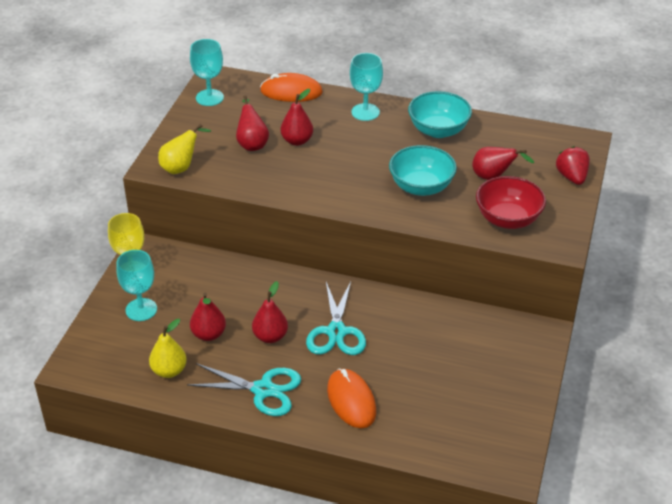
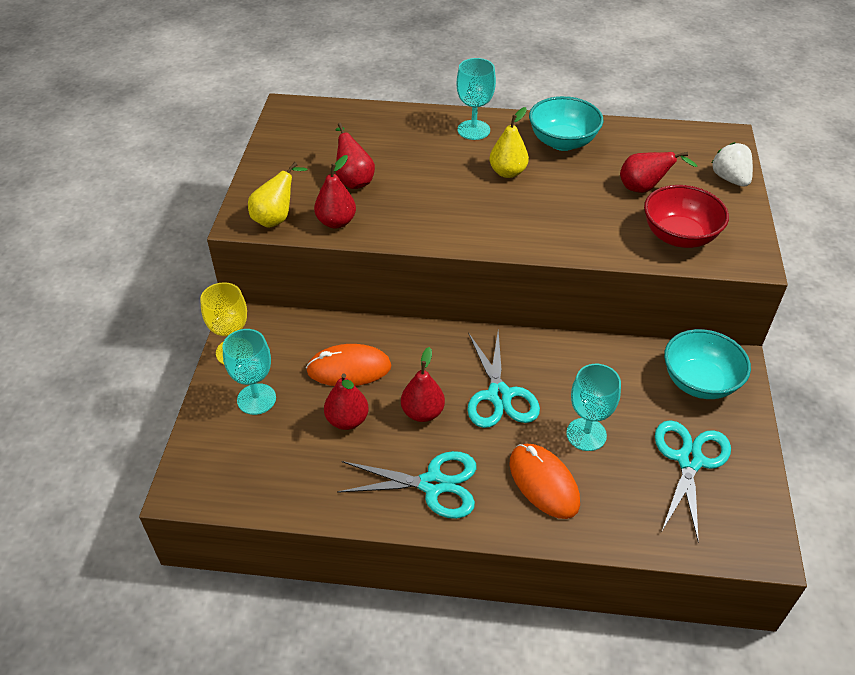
camera: 10 degrees left, 5 degrees up
(169, 371) = (310, 476): yellow pear -> yellow pear (507, 172)
(209, 97) = (289, 132): turquoise goblet -> turquoise goblet (586, 434)
(291, 92) = (382, 116): orange mouse -> orange mouse (349, 369)
(297, 141) = (405, 171): red pear -> red pear (336, 222)
(421, 187) = (566, 209): turquoise bowl -> turquoise bowl (699, 382)
(476, 400) = (689, 460): none -> turquoise scissors
(571, 177) = (730, 179): red strawberry -> white strawberry

